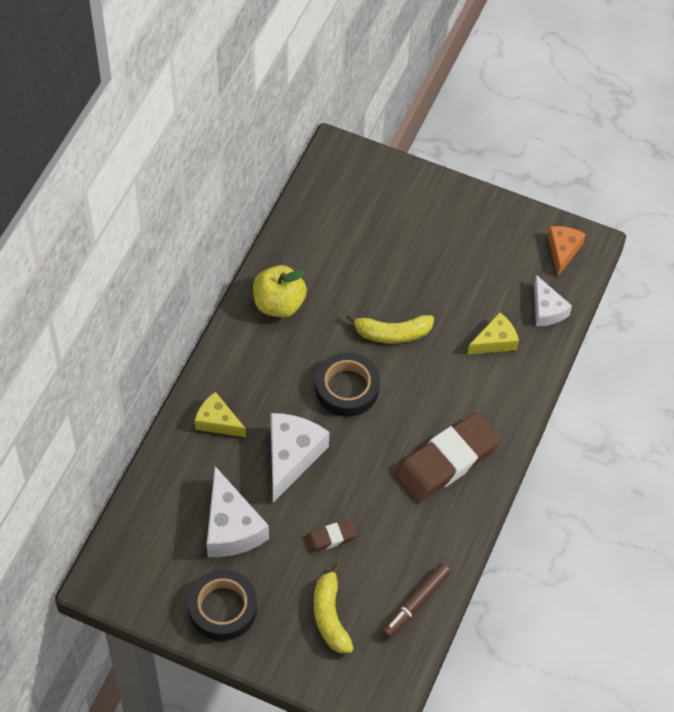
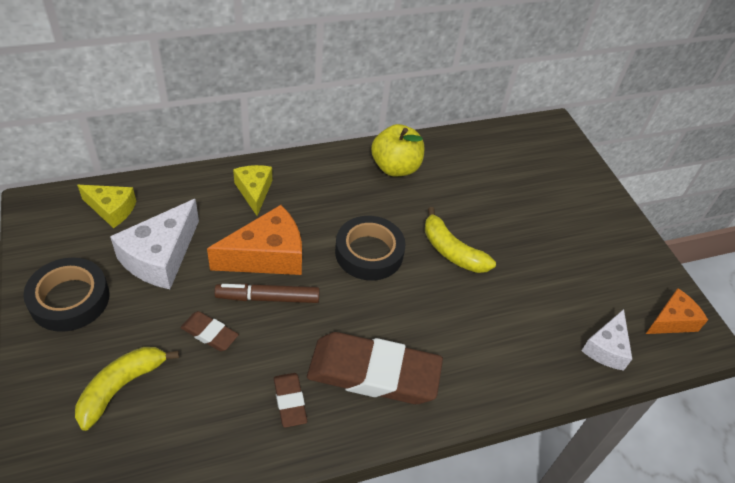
camera: 45 degrees right, 10 degrees down
(291, 456) = (267, 255): white cheese -> orange cheese
(416, 603) = (192, 454): brown marker -> brown marker (268, 298)
(425, 525) = (290, 401): none -> brown eraser
(495, 341) = (530, 329): yellow cheese -> yellow cheese (112, 209)

